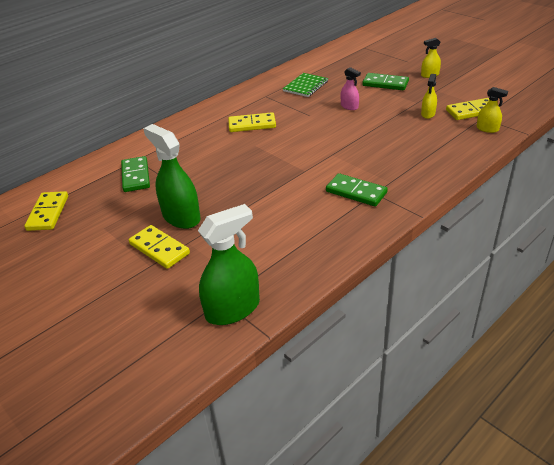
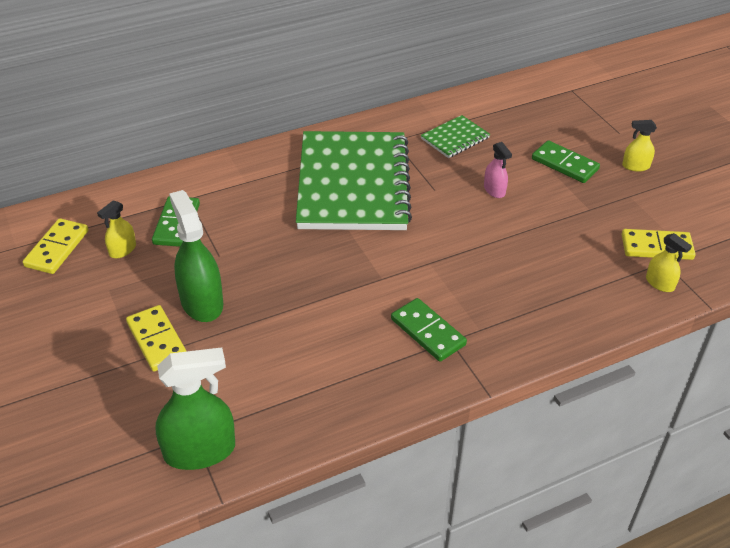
camera: 15 degrees right, 5 degrees up
(252, 125) = (353, 184): yellow domino -> green notebook
(428, 114) = (593, 234): yellow spray bottle -> yellow spray bottle (122, 250)

